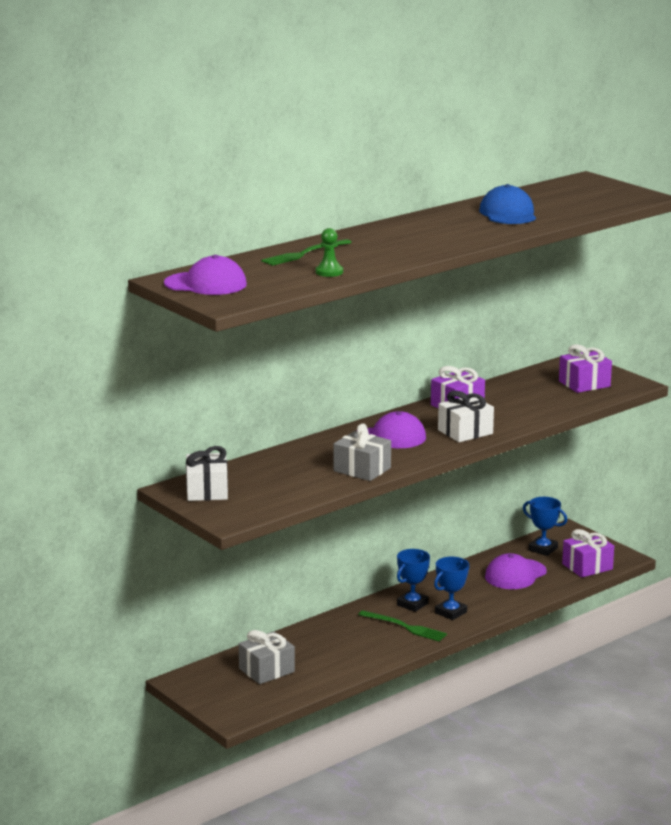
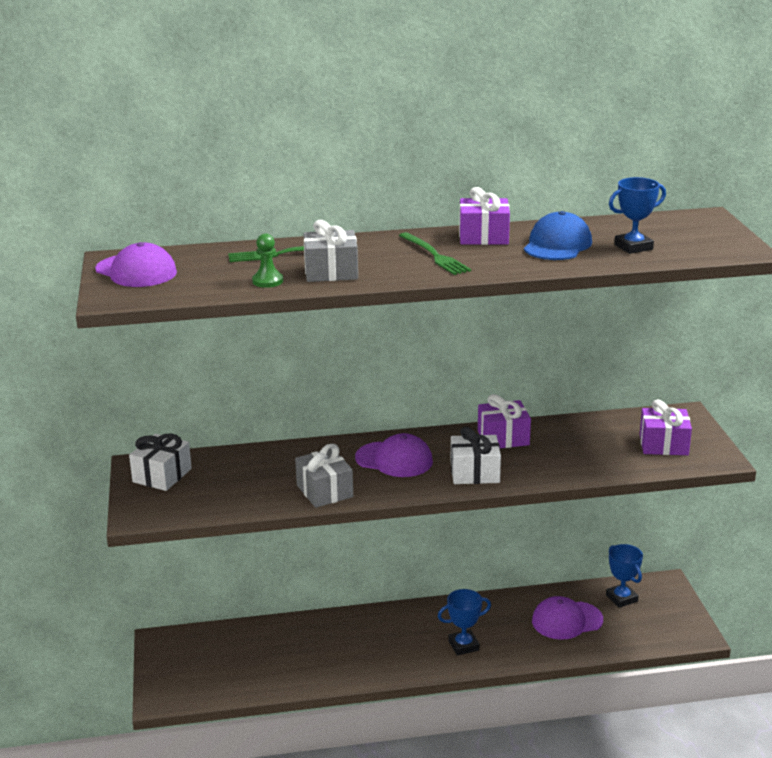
camera: 30 degrees right, 5 degrees up
(266, 670) = (239, 655): grey gift -> grey gift (331, 272)
(404, 627) = (405, 648): green fork -> green fork (434, 255)
(412, 604) = (437, 623): blue trophy -> blue trophy (633, 247)
(587, 566) = (648, 634): purple gift -> purple gift (483, 237)

